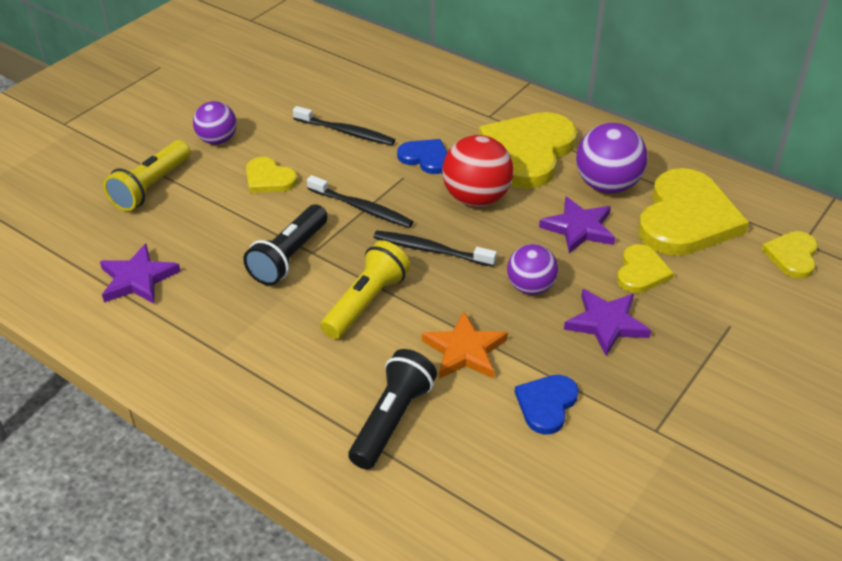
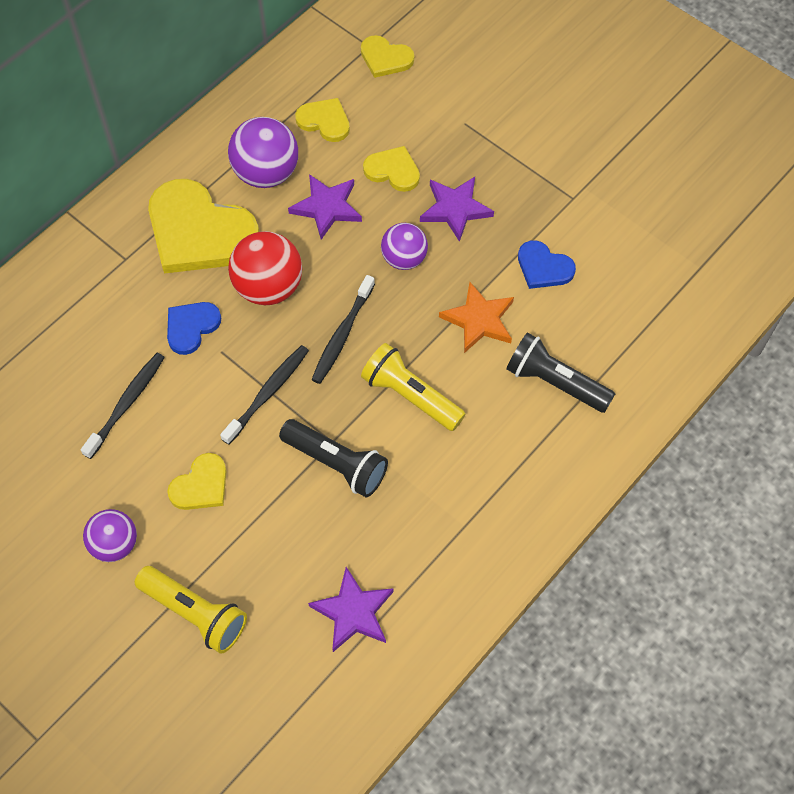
camera: 85 degrees left, 20 degrees up
(686, 218) = (324, 121): yellow heart -> yellow heart, size x0.50

